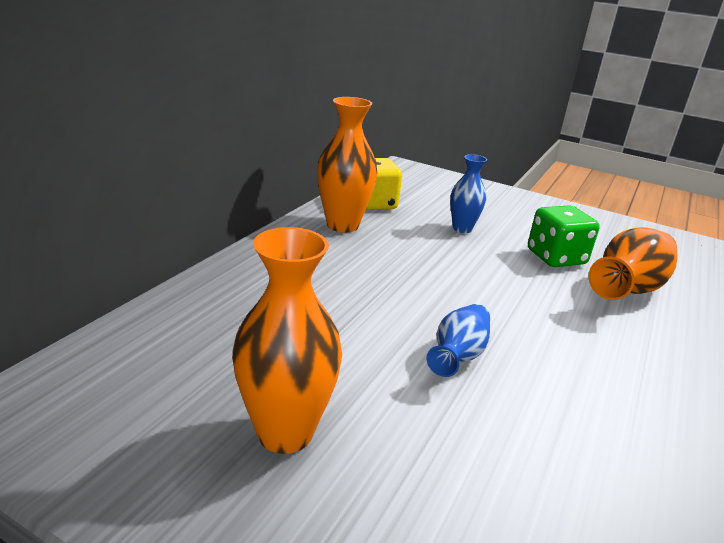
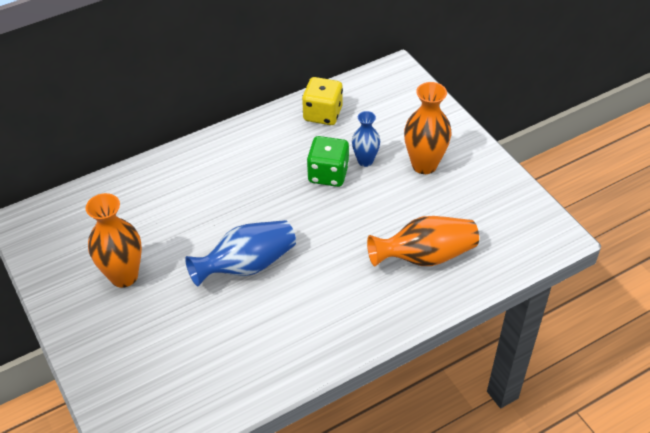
camera: 35 degrees right, 20 degrees up
(342, 225) = (278, 133): orange vase -> orange vase (424, 165)
(458, 355) = (247, 265): blue vase -> blue vase, size x1.62
(556, 257) = (406, 211): green dice -> green dice (328, 174)

